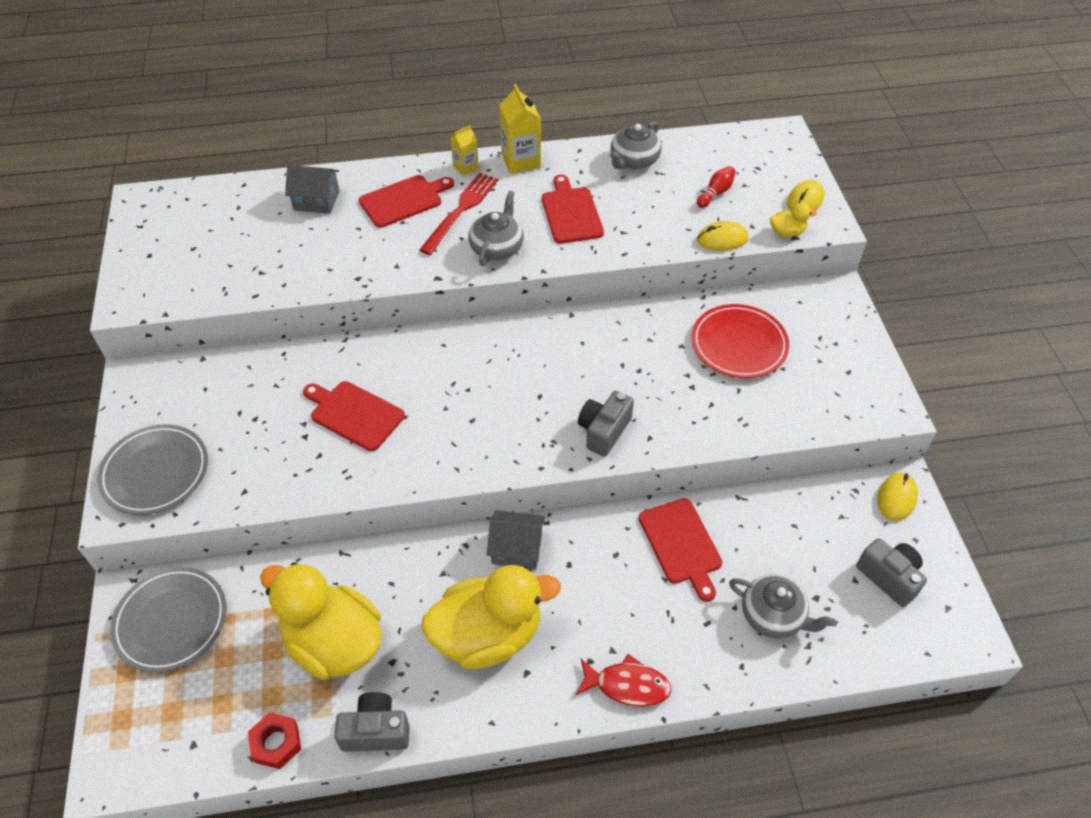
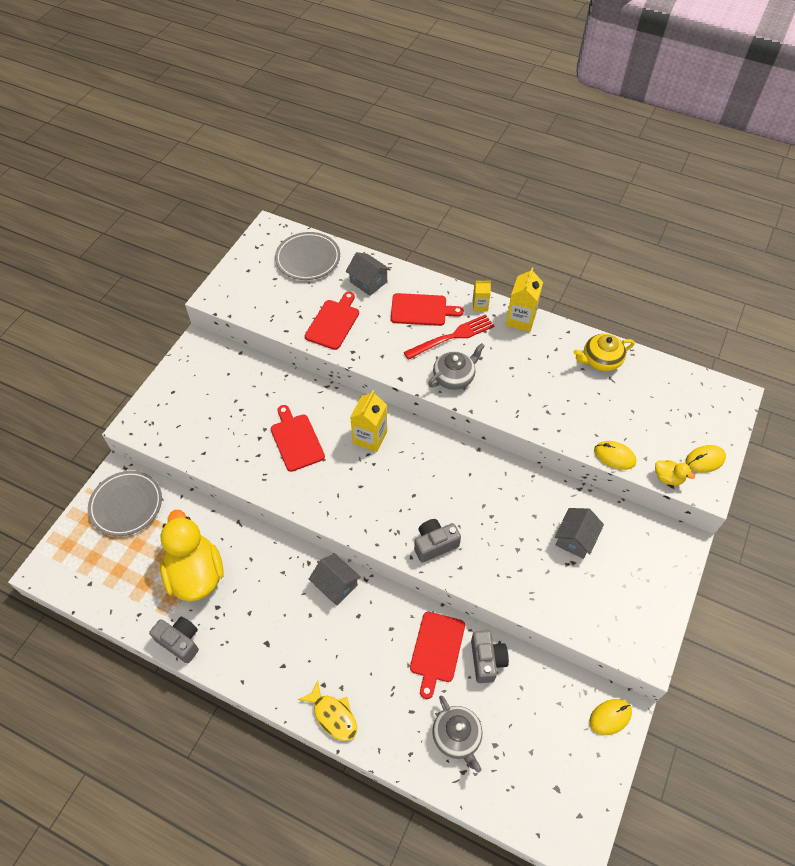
camera: 35 degrees right, 5 degrees up
(155, 472) = (168, 412): grey plate -> grey plate (308, 259)
(276, 743) = (128, 612): red nut -> none
(441, 365) = (370, 437): none -> yellow carton
(488, 635) = (279, 628): yellow duck -> none
(571, 213) = (523, 378): red cutting board -> red cutting board (333, 322)
(627, 685) = (333, 715): red fish -> yellow fish
(634, 161) = (600, 360): grey teapot -> yellow teapot
(715, 193) = (640, 417): red bowling pin -> none
(739, 344) = (575, 539): red plate -> grey house
(889, 577) = (556, 767): grey camera -> grey camera (487, 660)

